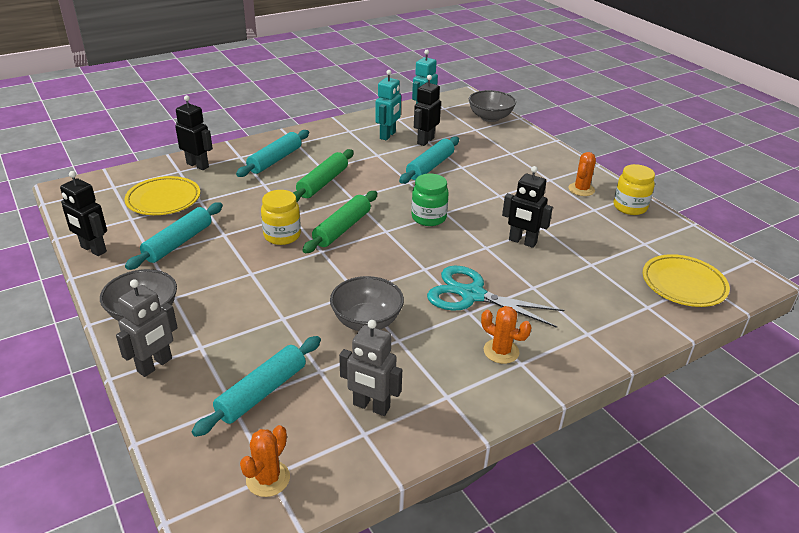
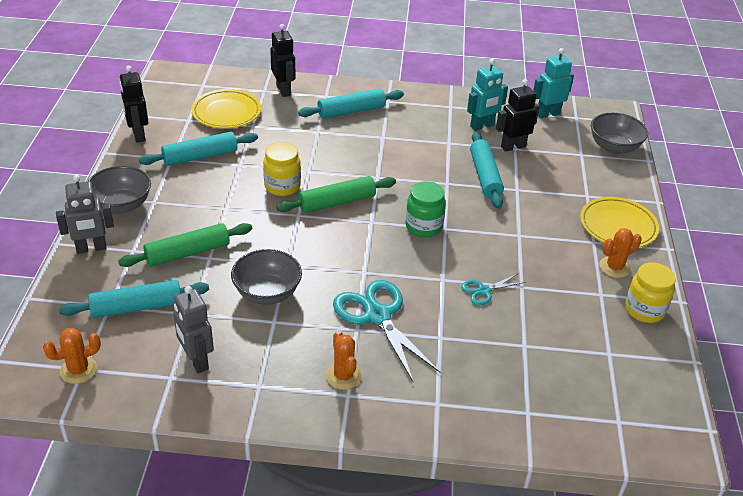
camera: 35 degrees right, 5 degrees up
(323, 183) = (368, 151): green rolling pin -> green rolling pin (187, 253)
(430, 167) = (485, 176): turquoise rolling pin -> turquoise rolling pin turned 75 degrees counterclockwise
(522, 242) = (484, 291): black robot -> turquoise scissors
(683, 284) = (594, 413): yellow plate -> yellow plate (617, 226)

